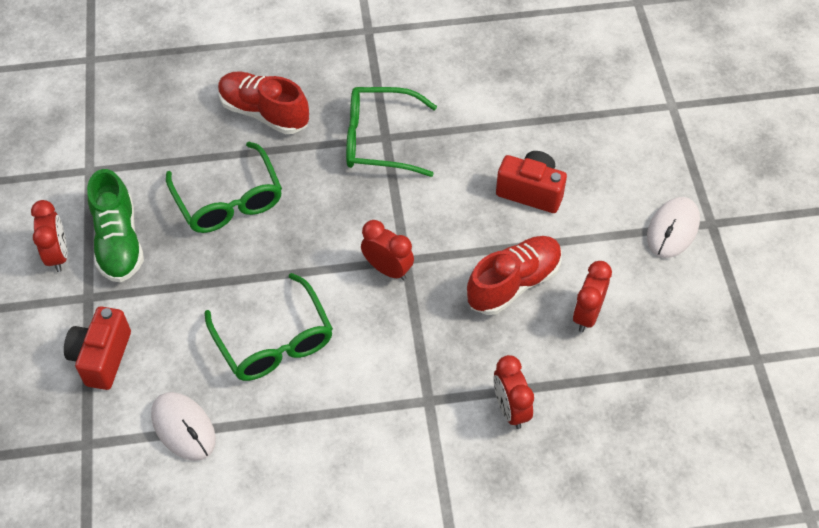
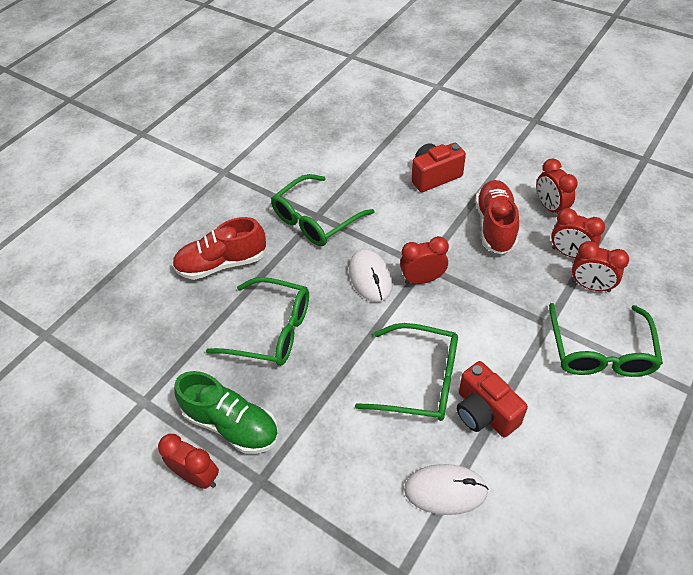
camera: 45 degrees left, 5 degrees down
(102, 357) = (327, 508): red camera -> red camera (484, 412)
(433, 462) = (600, 352): none -> green glasses
(537, 367) = (569, 253): none -> red clock
(672, 229) = (524, 137): white mouse -> white mouse (370, 277)

